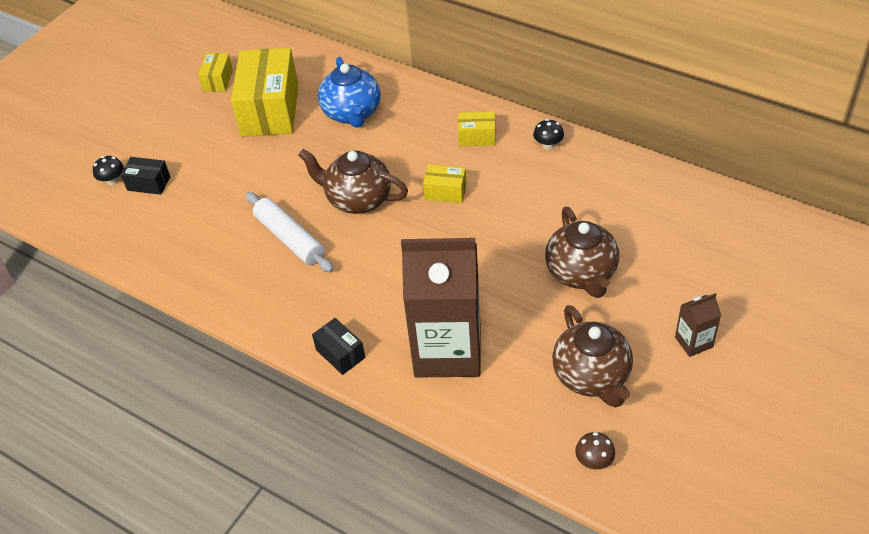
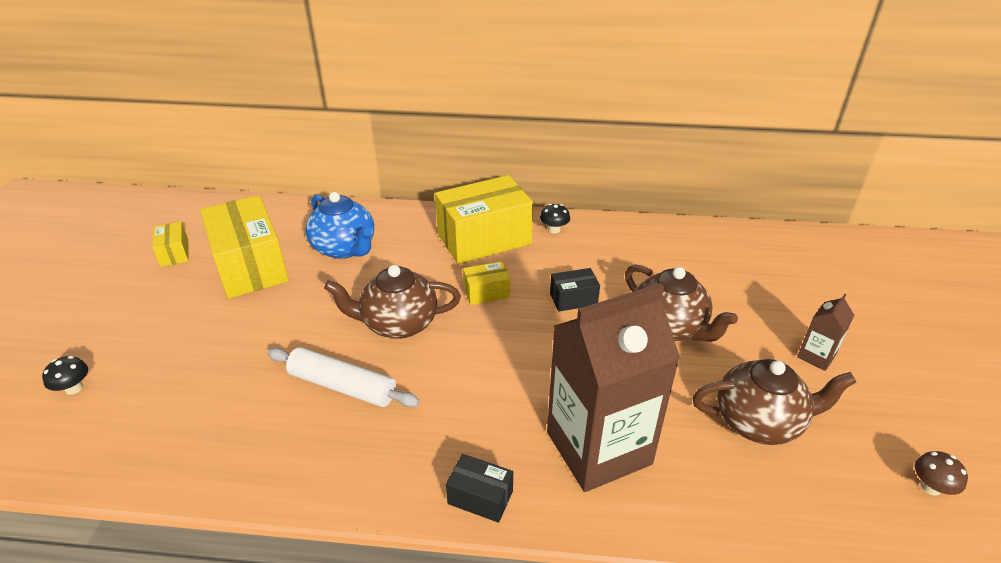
camera: 30 degrees left, 10 degrees down
(148, 183) = (127, 378): black box -> black box (573, 299)
(477, 137) = (484, 239): yellow box -> yellow box, size x2.15
(592, 376) = (759, 421): brown teapot -> brown teapot turned 45 degrees counterclockwise
(594, 461) = (837, 512): brown mushroom -> brown mushroom (930, 487)

